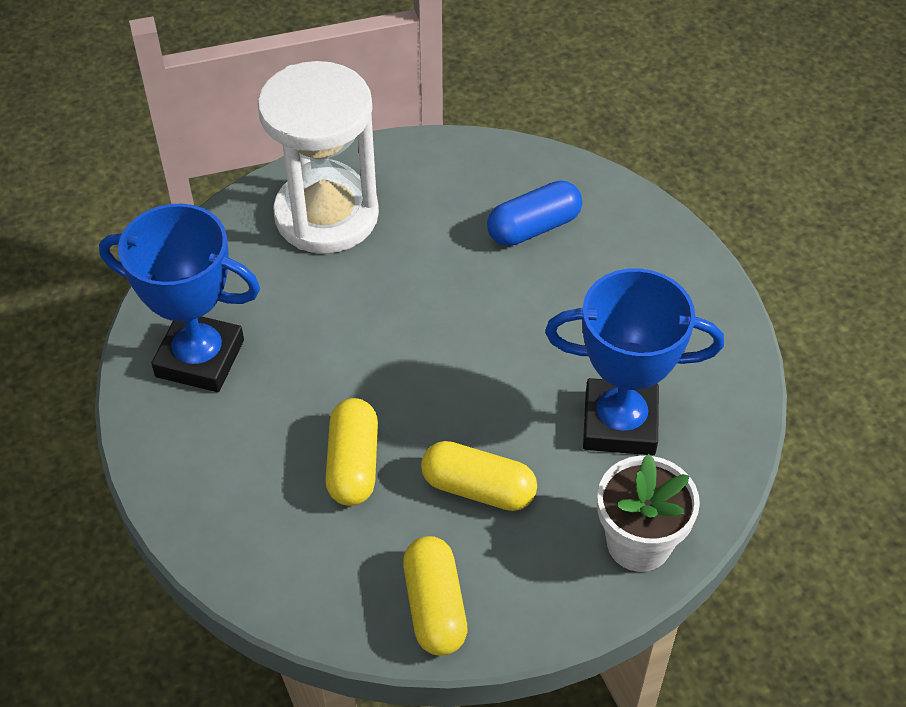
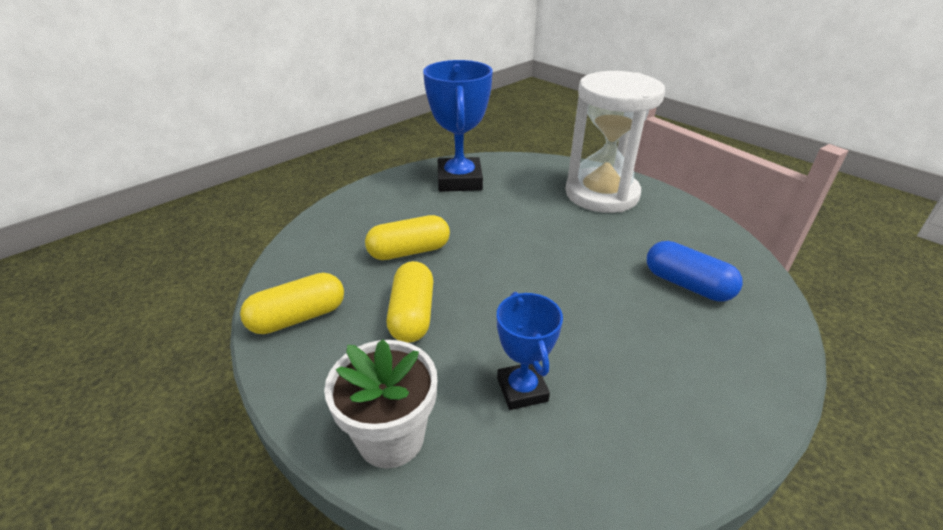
camera: 70 degrees right, 15 degrees down
(619, 423) = (522, 389): blue trophy -> blue trophy, size x0.58

